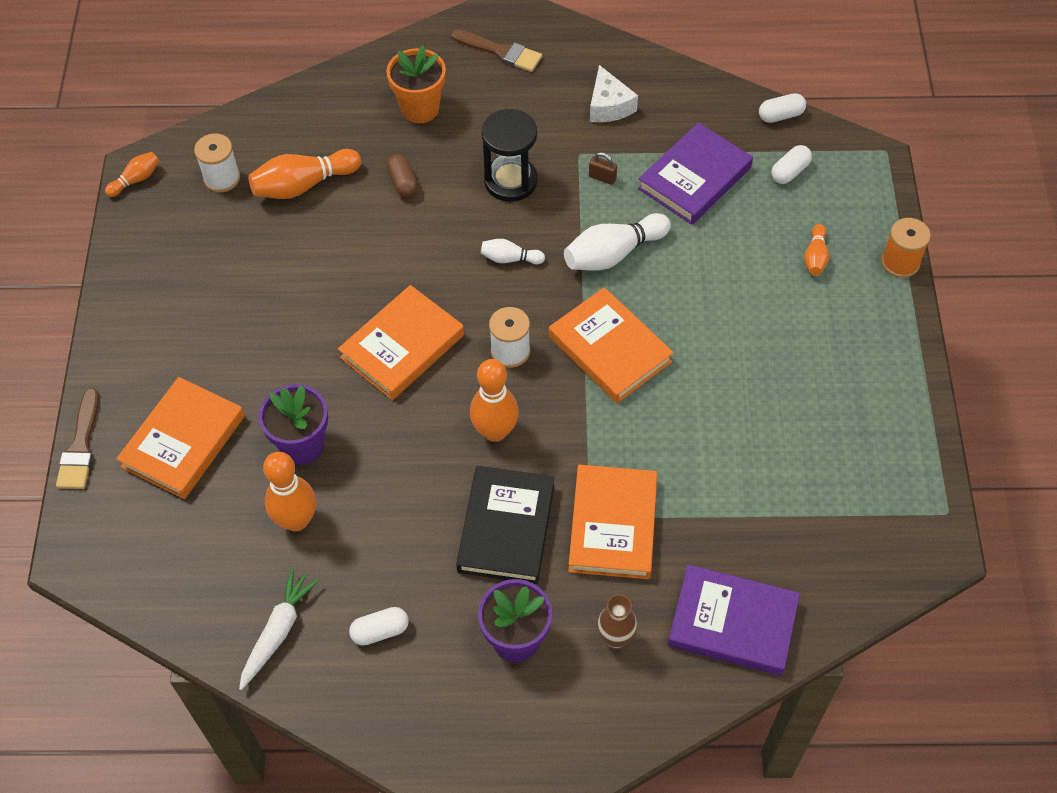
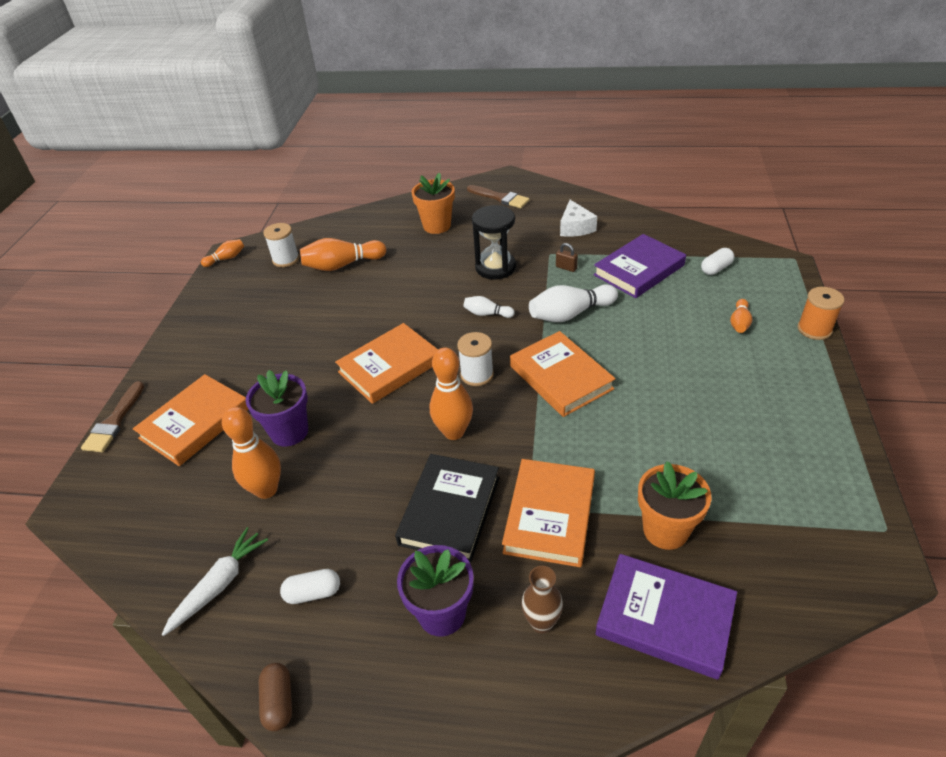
camera: 10 degrees right, 15 degrees down
(403, 183) = (415, 266): brown capsule -> brown capsule (279, 702)
(732, 531) = (665, 530): none -> orange flower pot
(780, 115) = (707, 236): white capsule -> none

